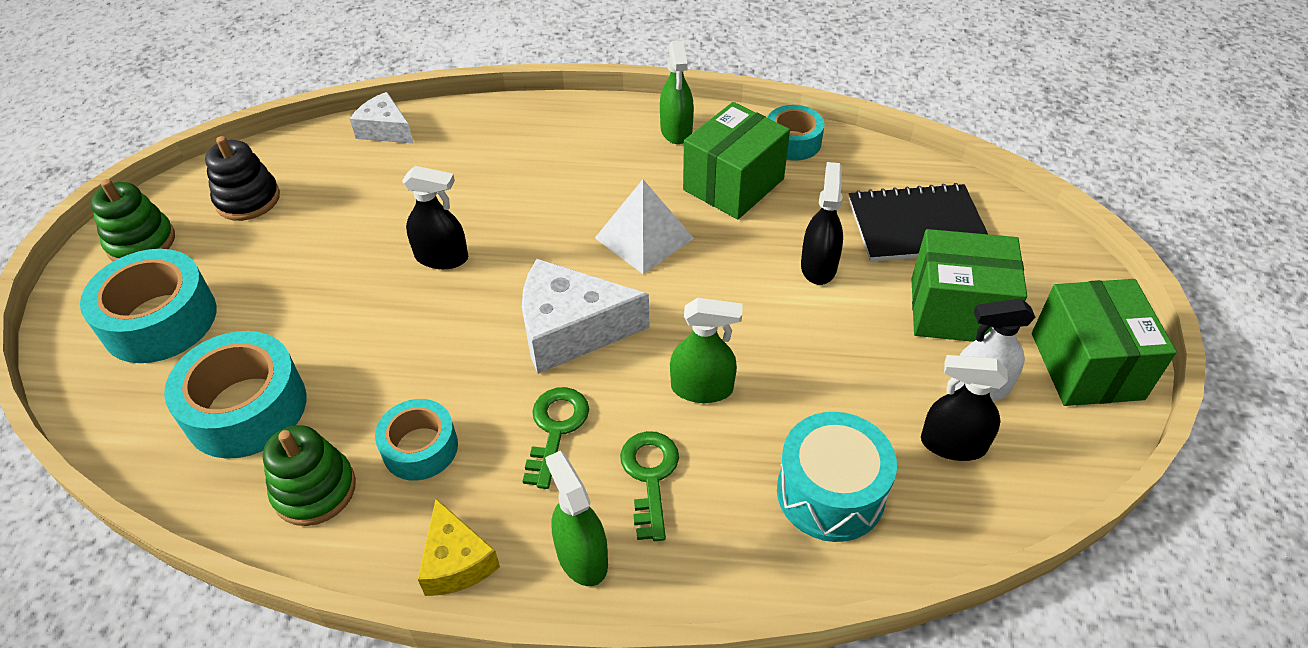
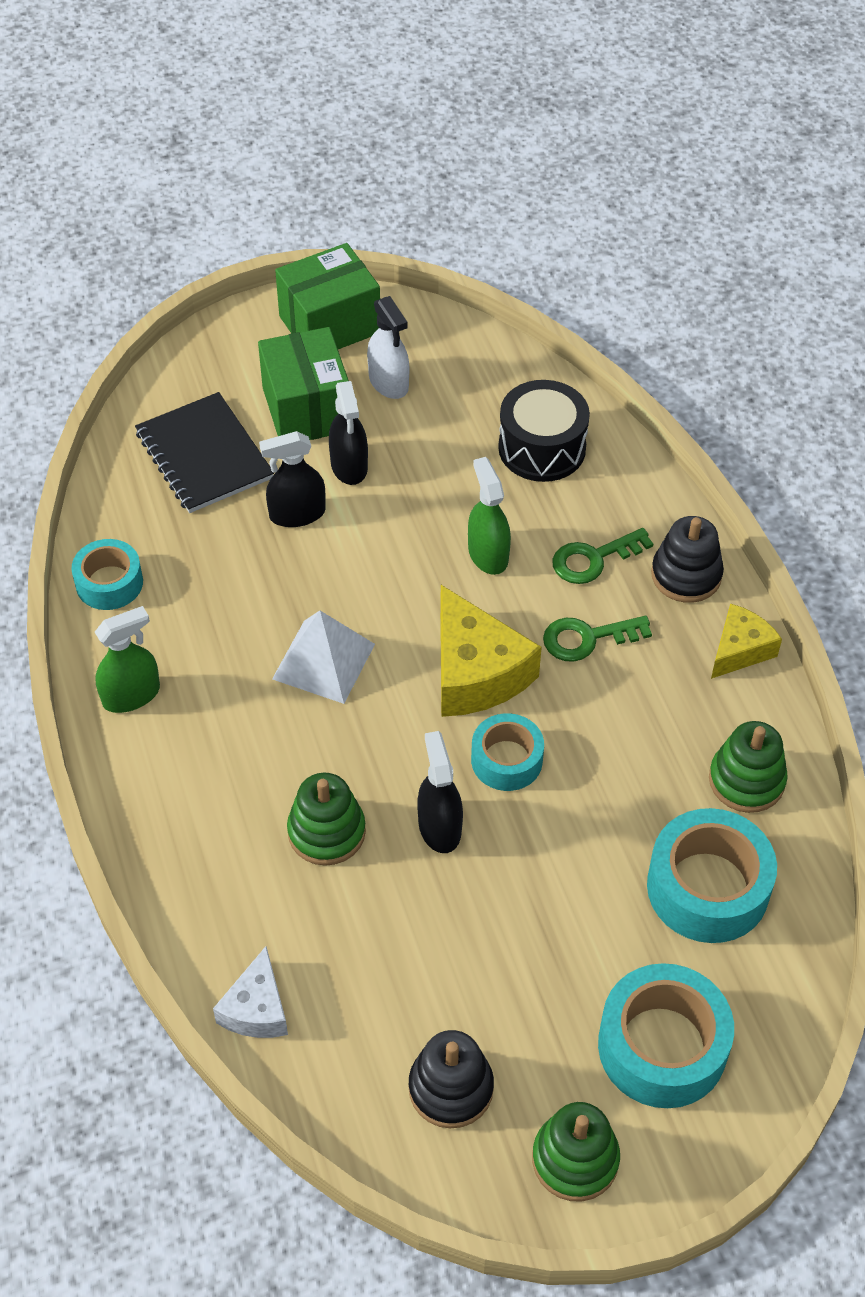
camera: 115 degrees left, 5 degrees up
(420, 448) = (662, 726): turquoise tape -> turquoise tape (506, 760)
(487, 196) = (326, 832): none -> green stacking toy
(571, 330) = (475, 672): white cheese -> yellow cheese
(582, 556) = (686, 575): green spray bottle -> black stacking toy
(733, 184) = (205, 613): green box -> none
(830, 493) = (542, 448): turquoise drum -> black drum
(952, 444) = (455, 389): black spray bottle -> black spray bottle (349, 466)

